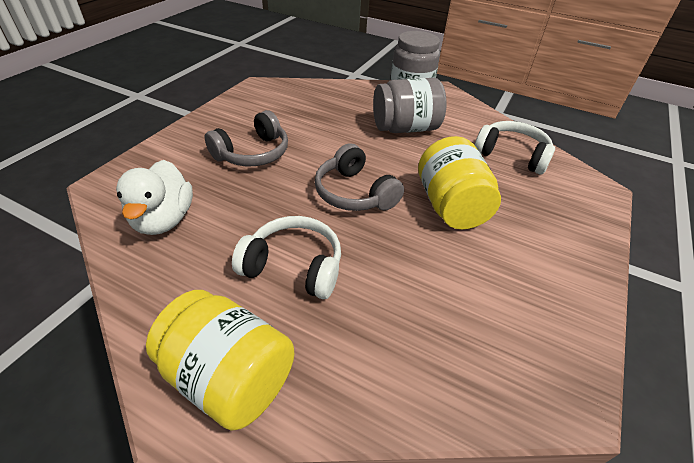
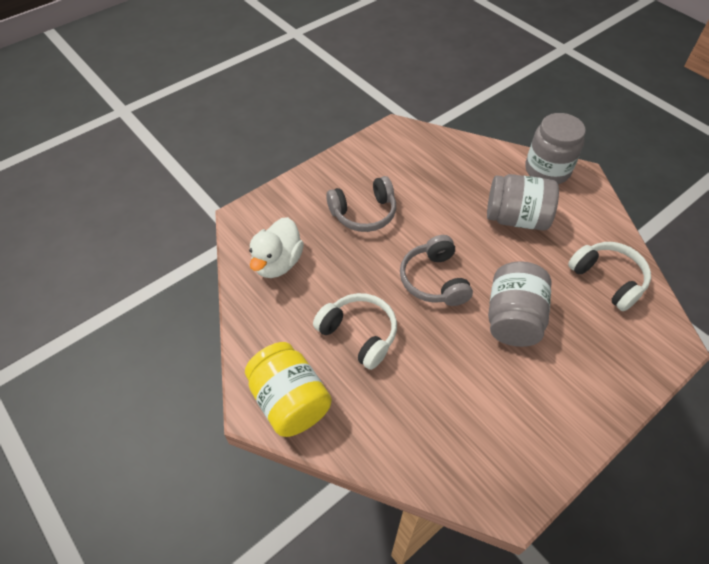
camera: 25 degrees right, 10 degrees up
(450, 206) = (513, 318): yellow jar -> grey jar

